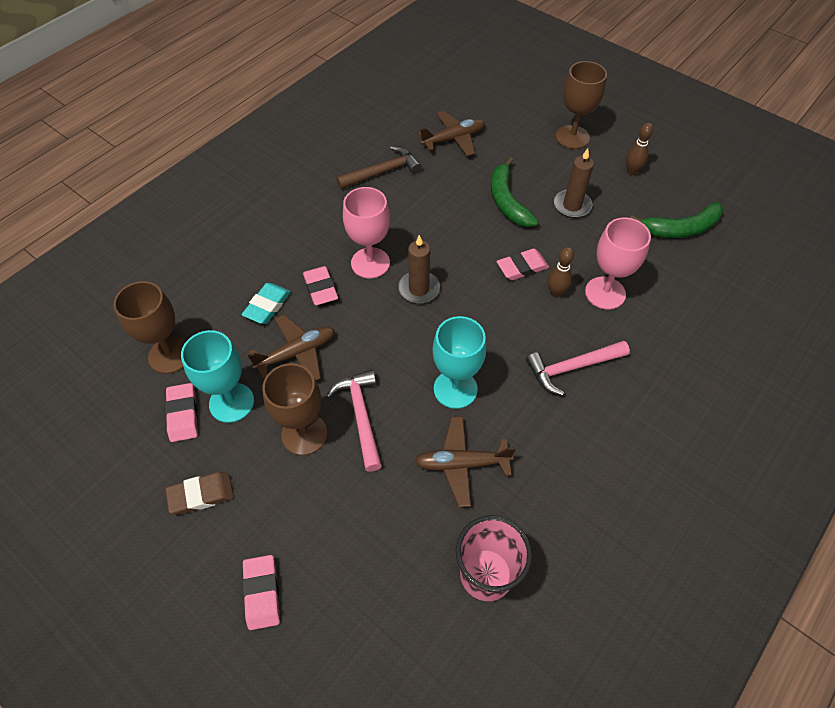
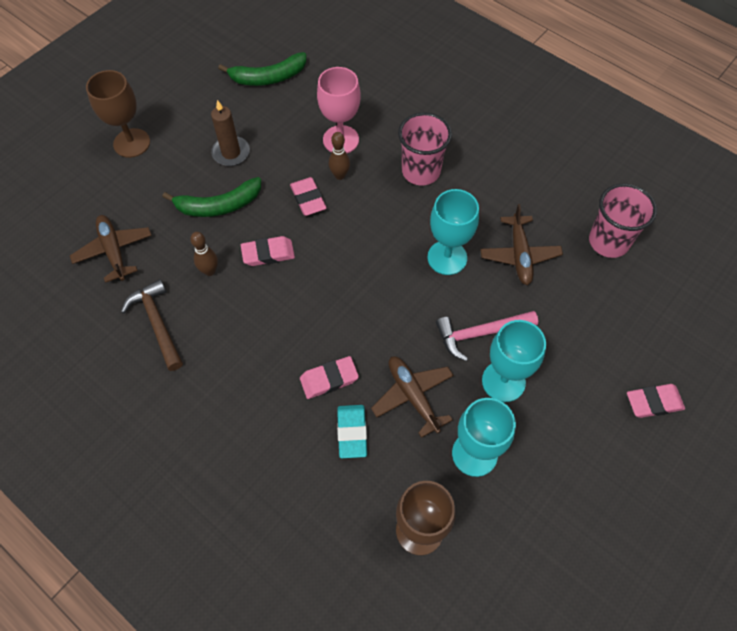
camera: 90 degrees left, 5 degrees up
(183, 414) = (492, 502): pink eraser -> pink eraser (268, 253)
(201, 495) = (575, 468): brown eraser -> none
(267, 306) = (352, 432): turquoise eraser -> turquoise eraser turned 60 degrees clockwise
(304, 434) = (503, 381): brown goblet -> turquoise goblet
(370, 263) = (296, 332): pink goblet -> none
(419, 289) = (332, 286): brown candle -> none
(572, 368) = (421, 171): pink hammer -> pink cup
(632, 171) = (190, 102): brown bowling pin -> brown bowling pin (210, 271)
(681, 228) = (268, 77): green banana -> green banana turned 90 degrees clockwise

